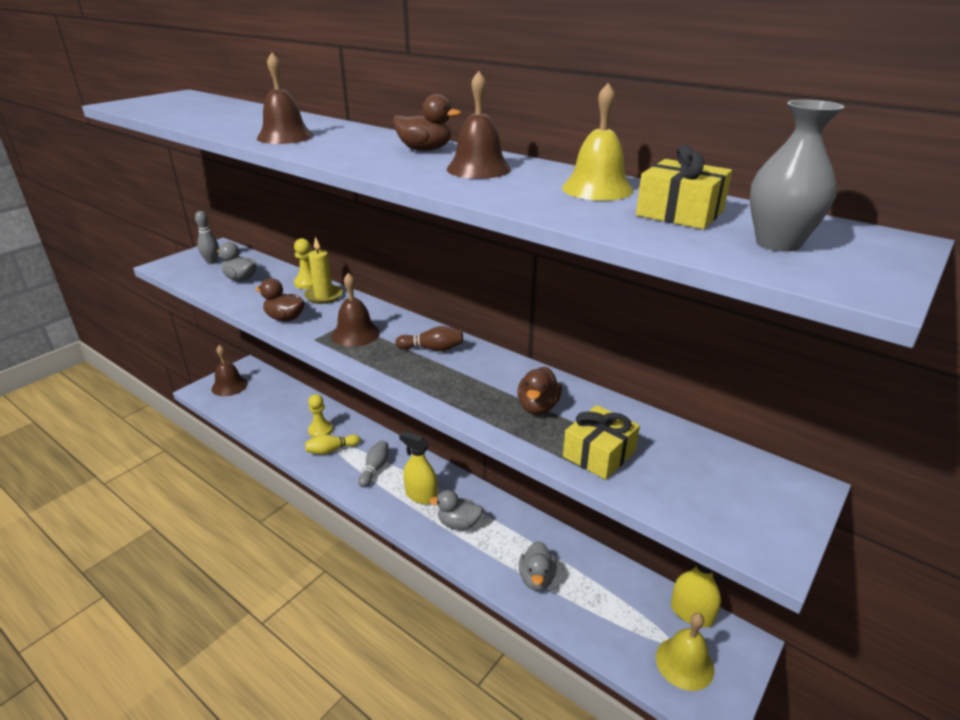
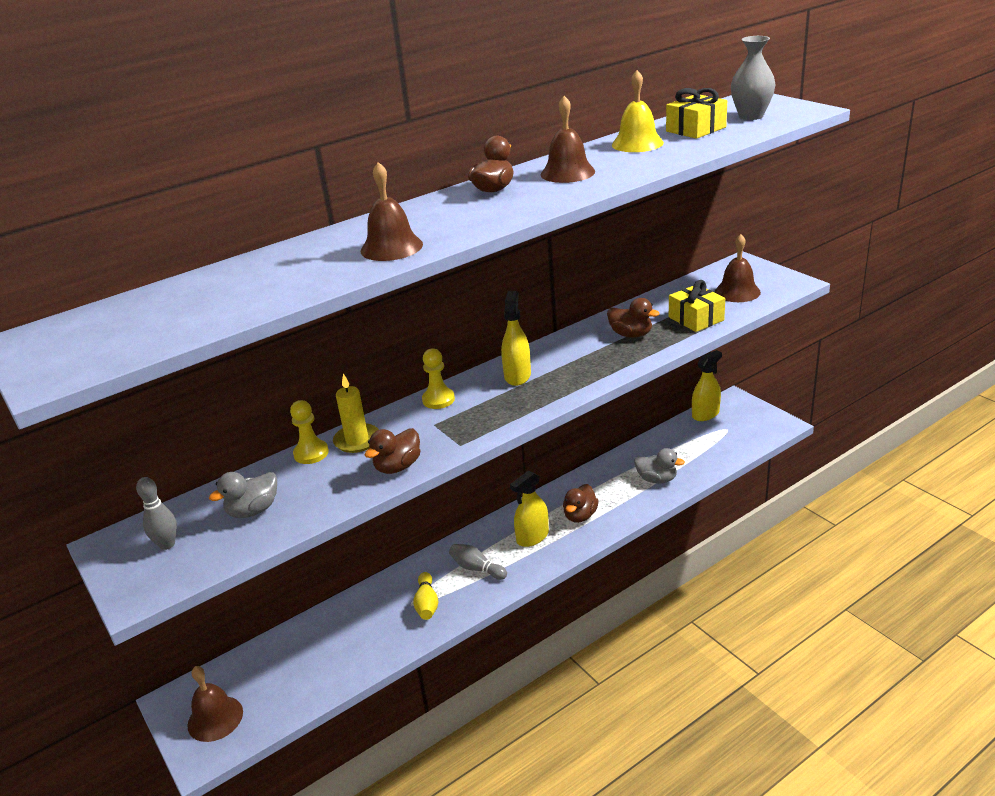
camera: 70 degrees left, 0 degrees up
(320, 430) = (383, 614): yellow pawn -> yellow pawn (438, 400)
(355, 334) = (463, 418): brown bell -> brown bell (737, 292)
(432, 349) = (517, 376): brown bowling pin -> yellow spray bottle
(458, 523) = (580, 516): grey duck -> brown duck
(684, 663) = (744, 427): yellow bell -> none

